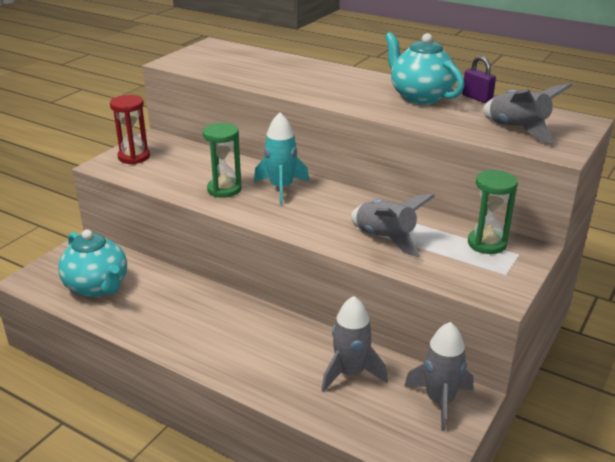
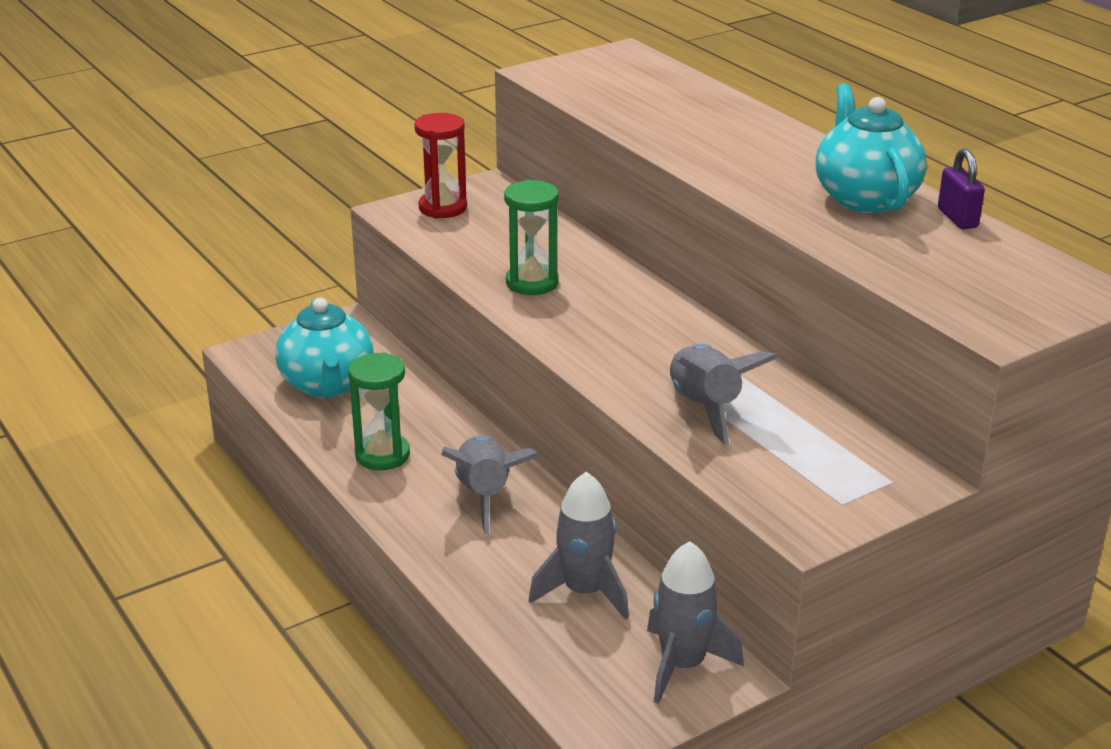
camera: 25 degrees right, 0 degrees up
(281, 188) = (615, 299): turquoise rocket -> none
(487, 244) = (855, 454): green hourglass -> green hourglass (382, 455)
(518, 130) = (967, 283): grey rocket -> grey rocket (484, 496)

